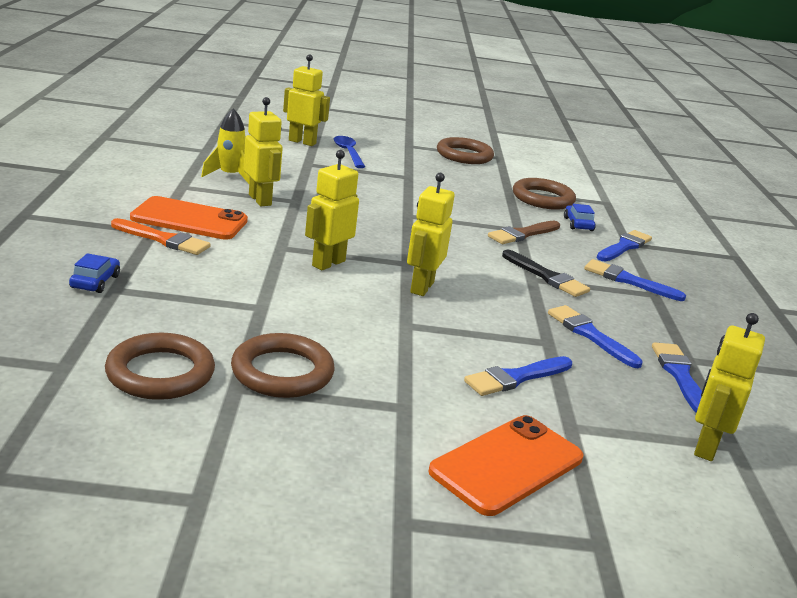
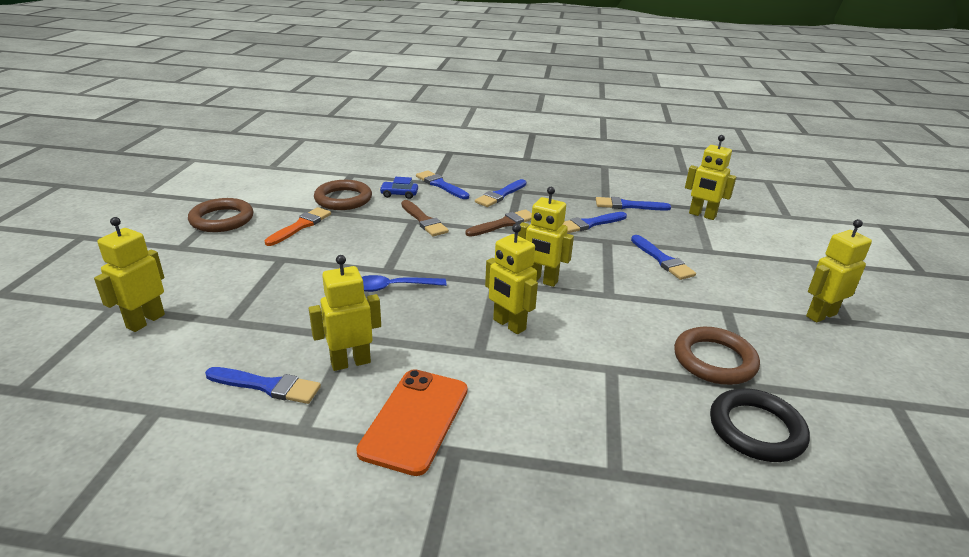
camera: 80 degrees left, 5 degrees up
(95, 282) = (604, 492): blue car -> none
(160, 373) = (756, 429): brown ring -> black ring
(163, 239) = (477, 441): orange brush -> orange brush (300, 226)
(230, 176) = (267, 386): yellow rocket -> blue brush
(348, 153) = (196, 289): blue spoon -> blue spoon (393, 287)
(412, 495) = (820, 315): none -> yellow robot
(507, 465) = (765, 278): orange phone -> none
(546, 276) = (503, 224): black brush -> brown brush

